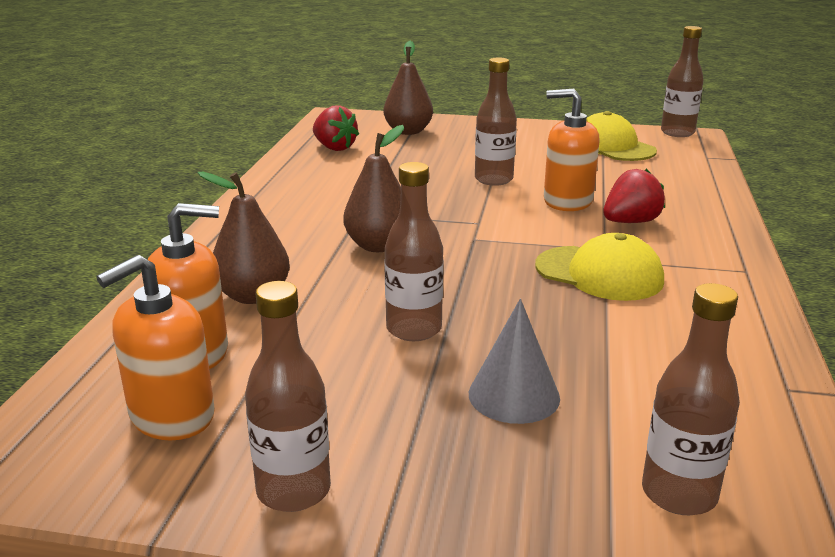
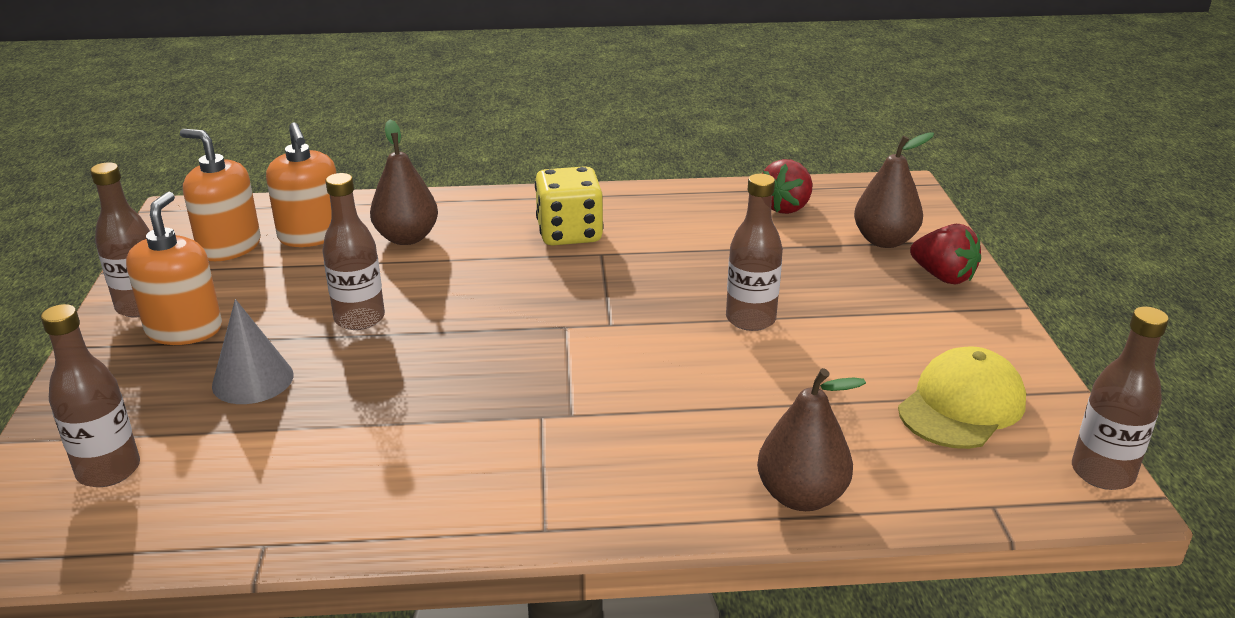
camera: 75 degrees right, 5 degrees up
(312, 221) = (569, 233): none -> yellow dice
(378, 246) = (525, 276): brown pear -> brown pear (801, 496)
(567, 201) = (708, 379): orange soap dispenser -> orange soap dispenser (184, 330)
(599, 274) = (500, 413): yellow cap -> none
(630, 222) = (662, 431): red strawberry -> red strawberry (943, 276)

